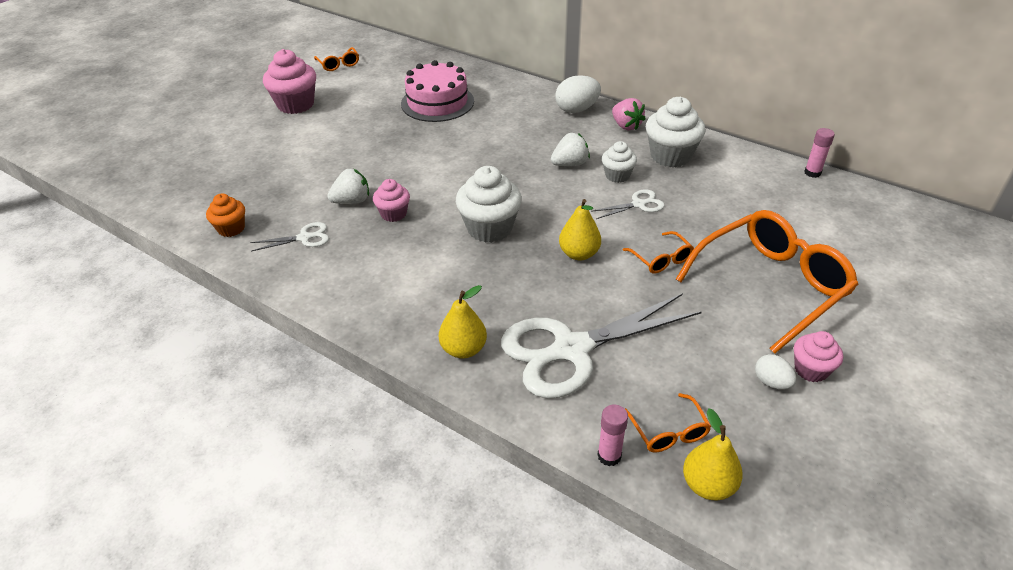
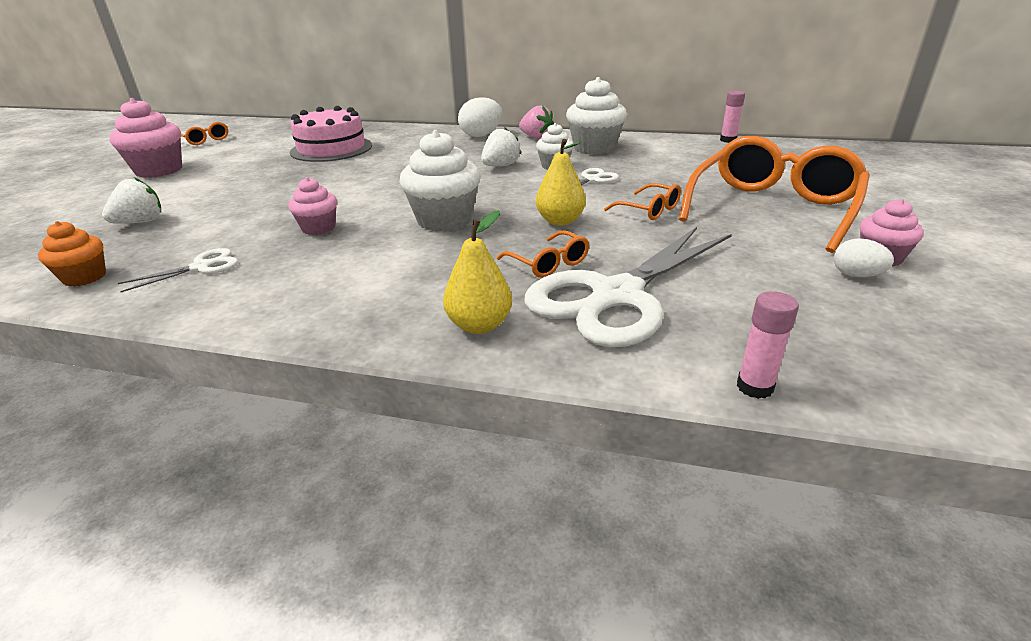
camera: 20 degrees left, 10 degrees down
(352, 201) = (258, 227): white strawberry -> white strawberry (141, 222)
(669, 432) = (799, 344): orange glasses -> orange glasses (549, 263)
(708, 485) = (900, 384): yellow pear -> none

